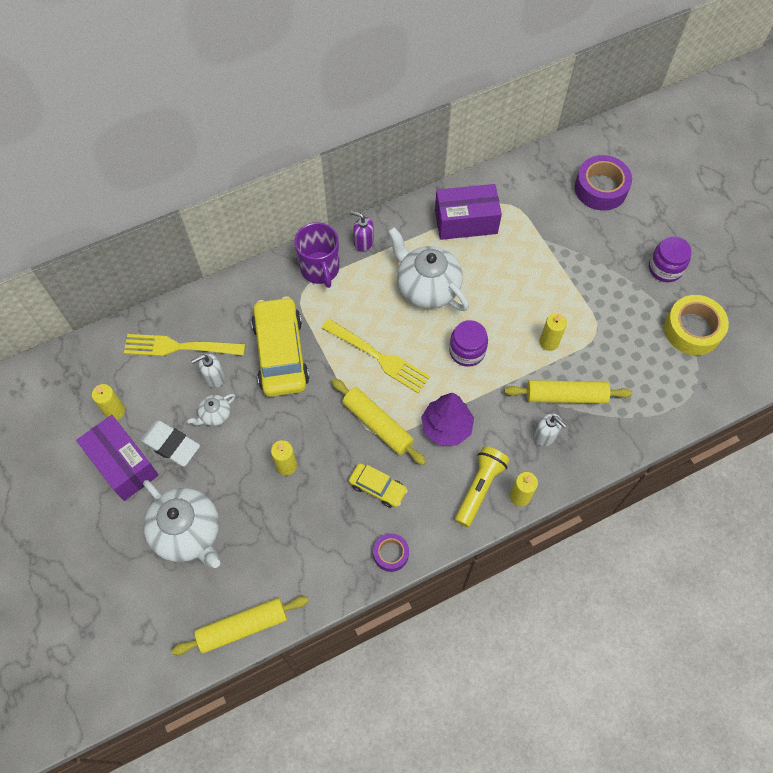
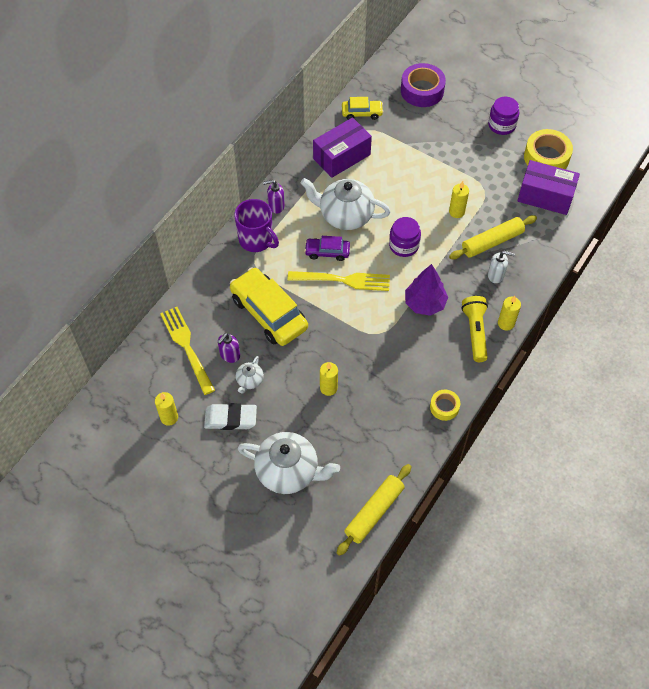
camera: 30 degrees left, 5 degrees down
(123, 464) = (203, 451): purple box -> purple box (545, 196)
(179, 347) = (187, 347): yellow fork -> yellow fork turned 90 degrees clockwise
(214, 377) = (229, 355): white soap dispenser -> purple soap dispenser
(378, 424) = (375, 326): yellow rolling pin -> none
(378, 488) = (404, 368): yellow car -> yellow car (362, 113)
(382, 318) = (327, 252): none -> purple car
(391, 554) = (444, 407): purple tape -> yellow tape

